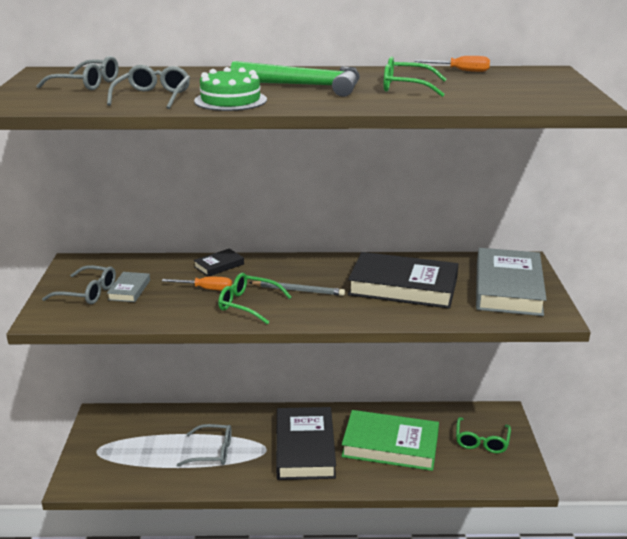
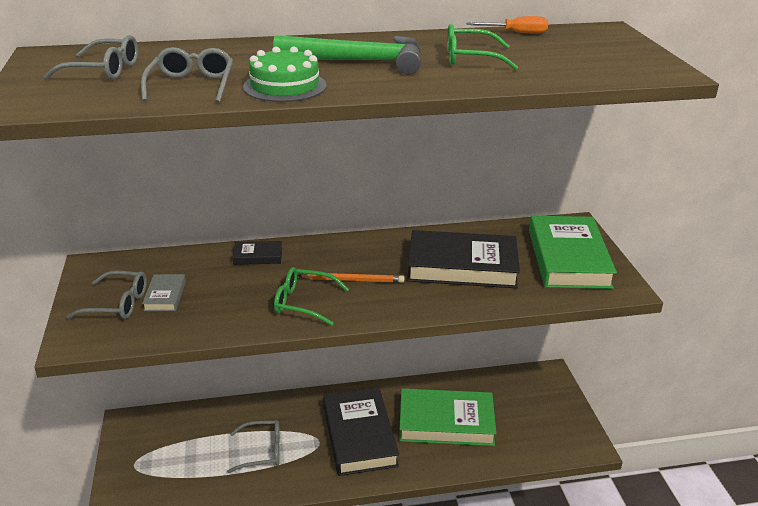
camera: 10 degrees left, 5 degrees up
(206, 289) = (251, 287): orange screwdriver -> none
(219, 265) = (258, 256): black book -> black book turned 45 degrees clockwise
(298, 290) = (353, 280): grey pencil -> orange pencil
(481, 441) = (535, 407): green glasses -> none
(508, 288) = (568, 258): grey book -> green book

